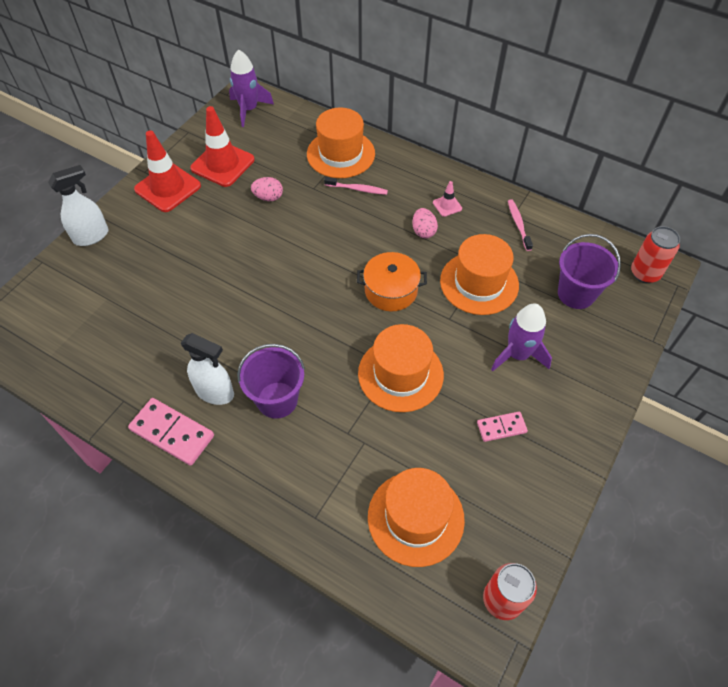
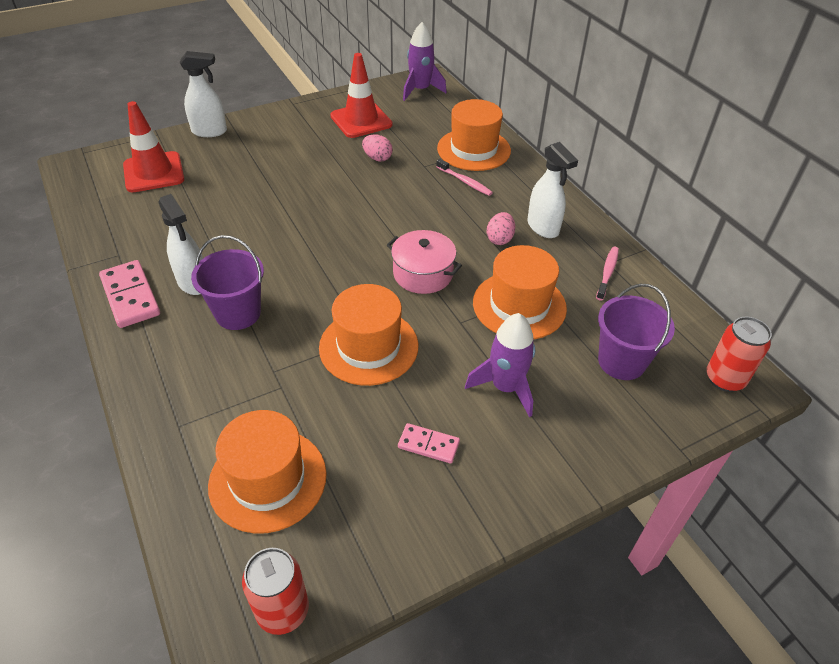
camera: 30 degrees right, 10 degrees down
(168, 188) = (300, 121): red traffic cone -> red traffic cone (153, 172)
(391, 290) = (423, 274): orange pot -> pink pot
(447, 205) = (543, 227): pink traffic cone -> white spray bottle

